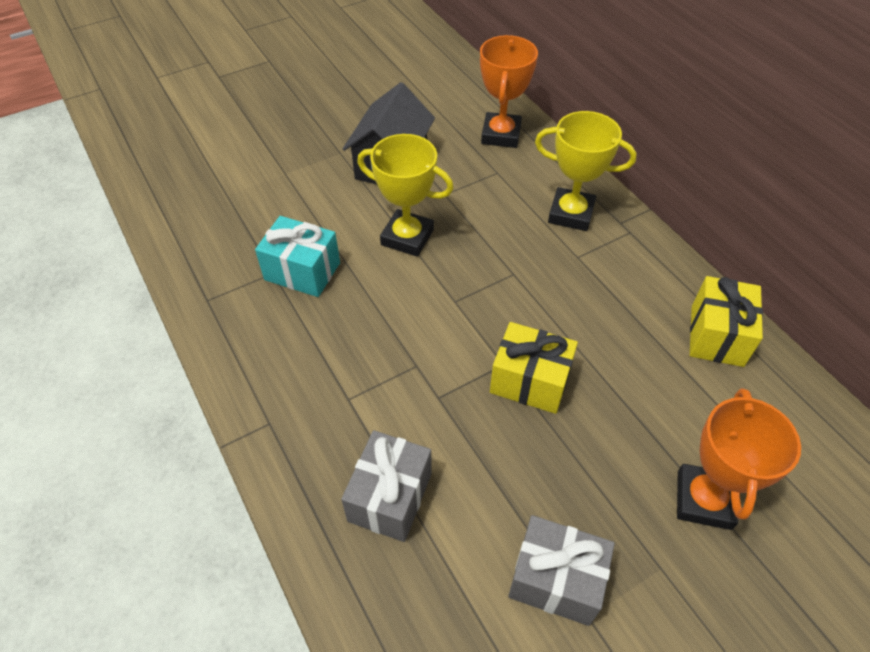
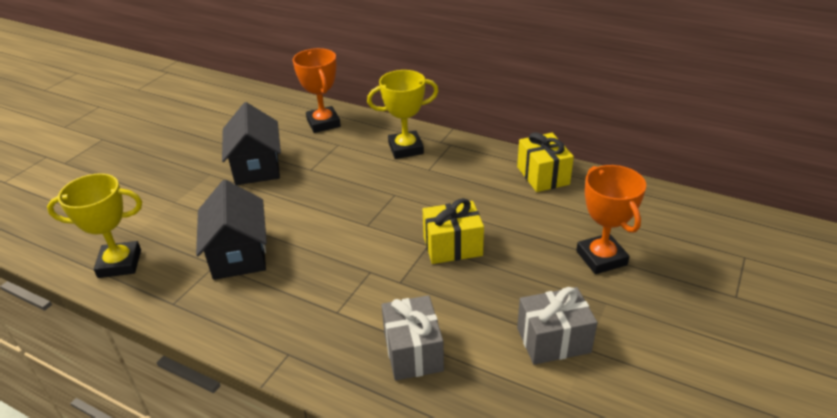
camera: 30 degrees left, 15 degrees down
(302, 271) = (239, 254): turquoise gift -> black house
(407, 237) = (303, 203): yellow trophy -> yellow trophy (120, 263)

